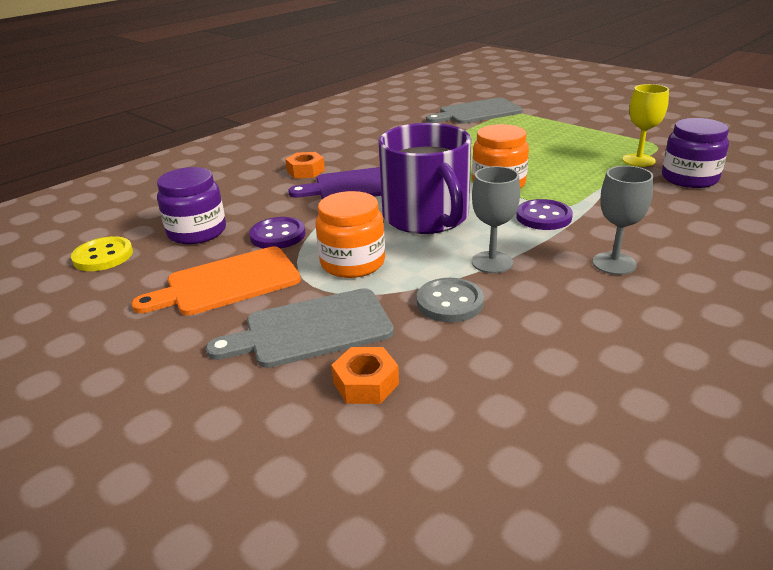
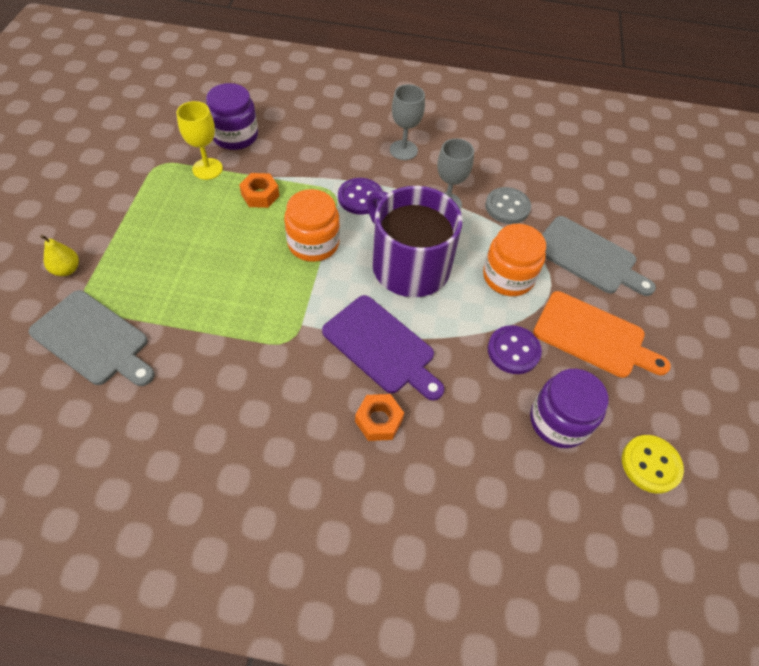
camera: 130 degrees left, 25 degrees up
(366, 383) = (601, 211): orange nut -> orange nut (260, 195)
(426, 217) = (409, 265): purple mug -> purple mug turned 75 degrees counterclockwise
(548, 111) = (66, 269): none -> yellow pear

